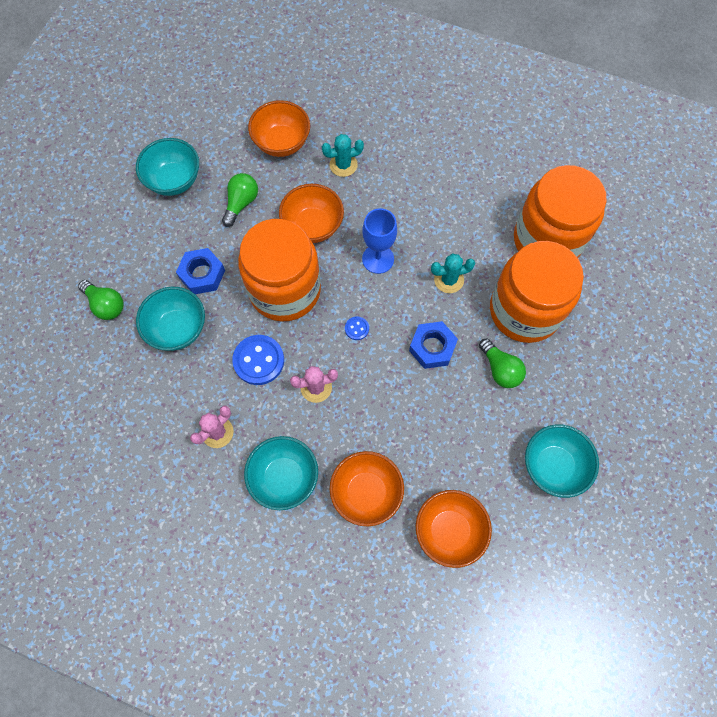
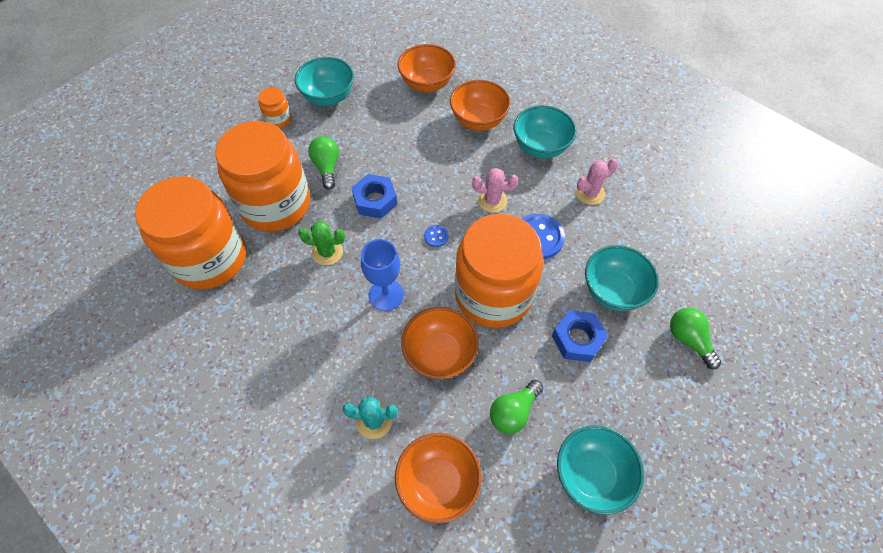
camera: 160 degrees left, 10 degrees down
(449, 280) = (327, 252): turquoise cactus -> green cactus
(588, 413) = (278, 119): none -> orange jar

